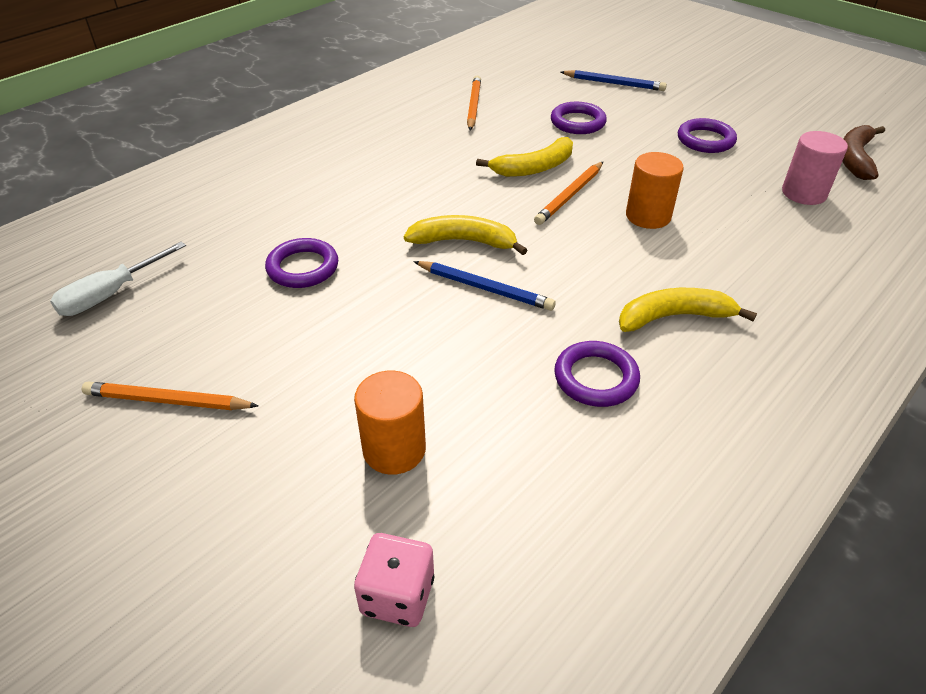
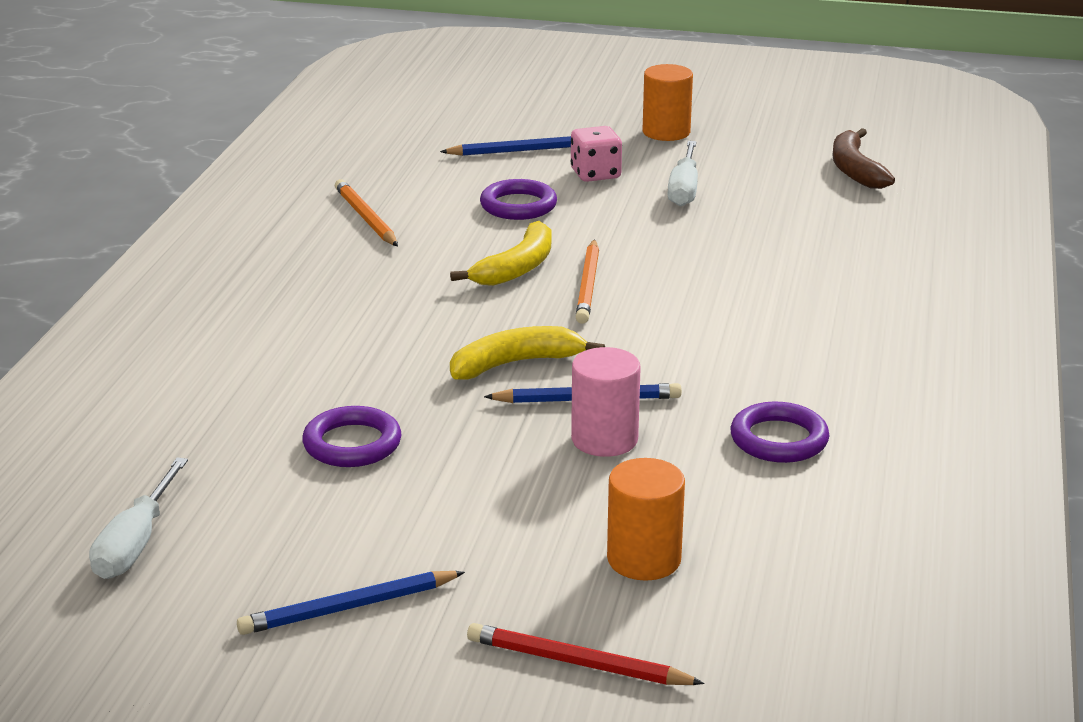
camera: 30 degrees left, 15 degrees down
(167, 401) = (348, 608): orange pencil -> blue pencil
(256, 528) = (577, 663): none -> red pencil
(397, 595) = (764, 654): pink dice -> pink dice (595, 174)
(648, 216) = (693, 282): orange cylinder -> orange cylinder (666, 132)
(674, 317) = (805, 366): yellow banana -> none
(705, 140) = (684, 189): purple ring -> white screwdriver
(804, 193) = (832, 217): pink cylinder -> pink cylinder (604, 439)

